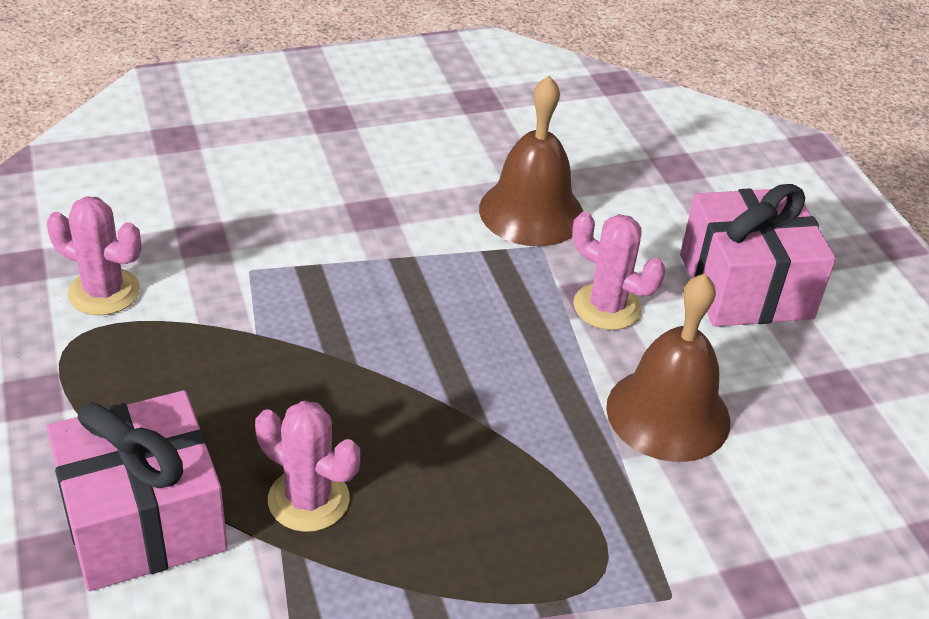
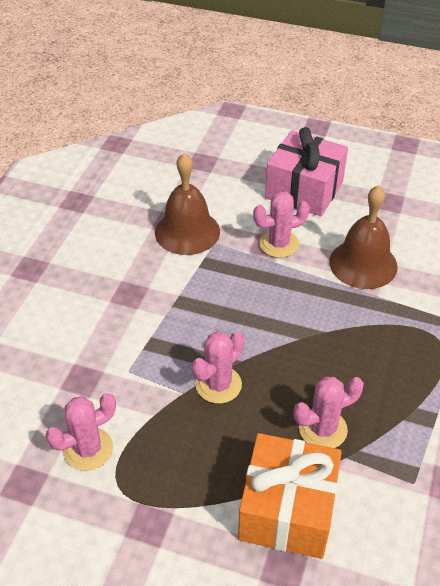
camera: 50 degrees left, 5 degrees up
(143, 519) = (287, 510): pink gift -> orange gift
(296, 359) = (218, 385): none -> pink cactus

